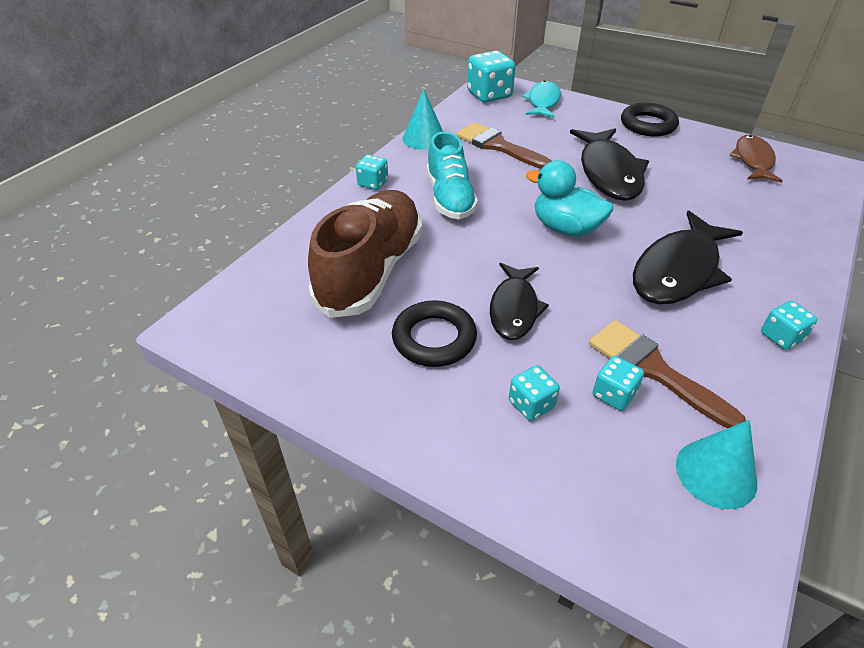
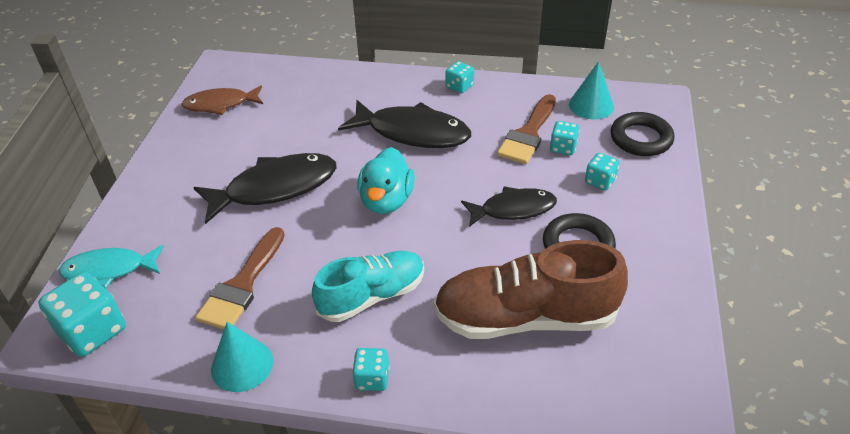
camera: 110 degrees left, 0 degrees up
(648, 125) = (159, 174): black ring -> black ring (641, 138)

